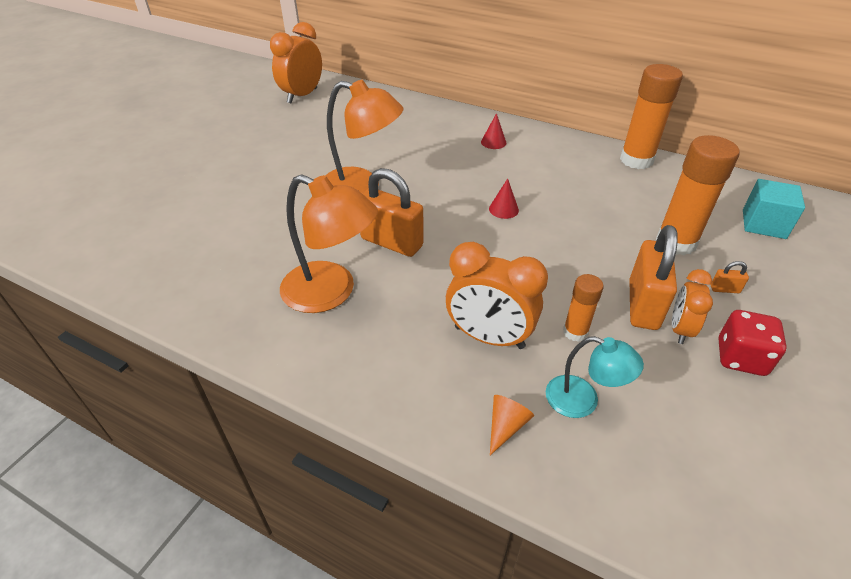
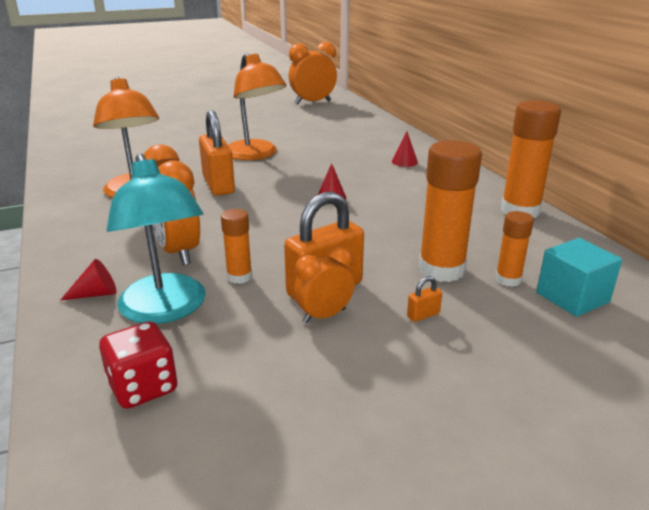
camera: 40 degrees right, 15 degrees down
(506, 426) = (96, 294): orange cone -> red cone
(583, 401) = (166, 310): turquoise lamp -> turquoise lamp, size x1.71
(718, 229) = (508, 279): none -> orange glue stick
(724, 289) = (423, 315): orange padlock -> orange padlock turned 75 degrees counterclockwise
(740, 358) = (339, 357): red dice -> red dice (143, 387)

